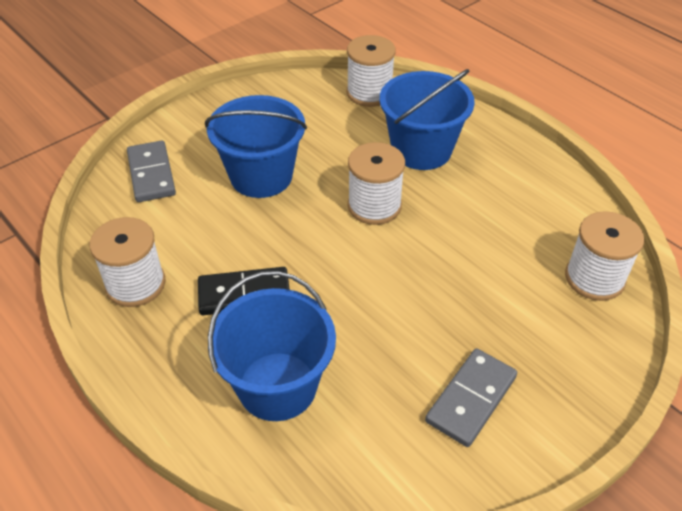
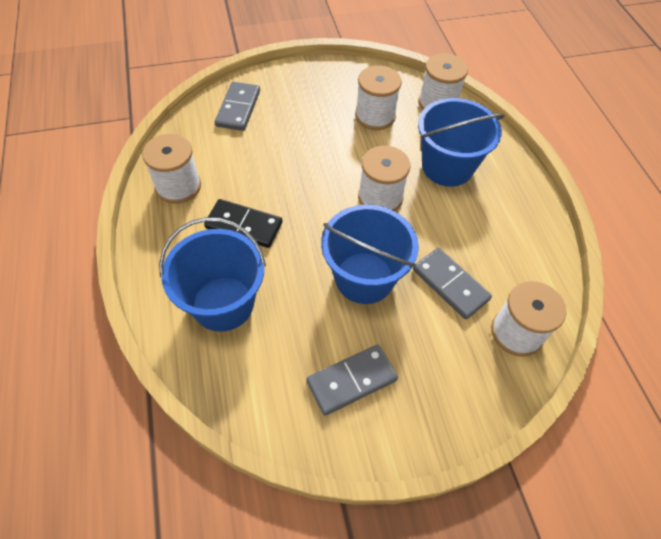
camera: 25 degrees right, 10 degrees up
(261, 176) = (312, 140): blue bucket -> blue bucket (364, 278)
(313, 128) = (375, 116): none -> white spool
(502, 261) = (450, 284): none -> grey domino

